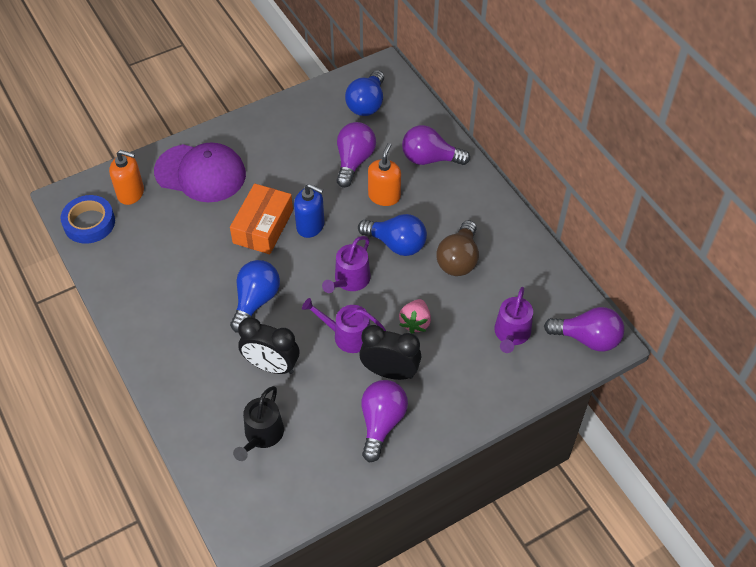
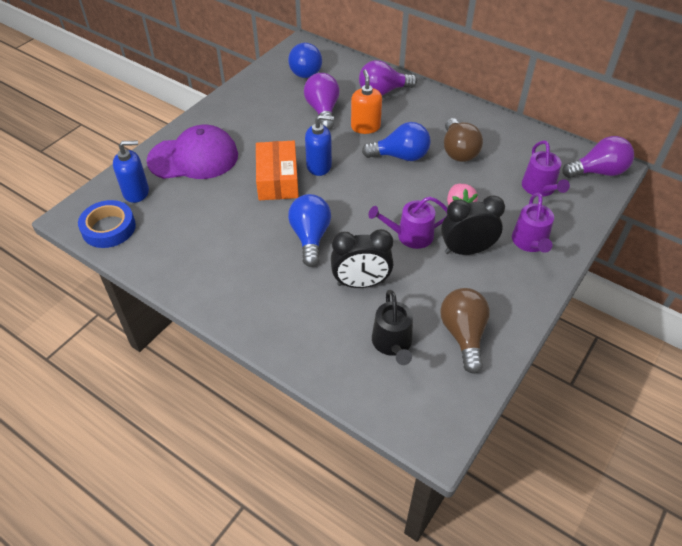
camera: 25 degrees left, 5 degrees down
(131, 193) = (136, 192): orange soap dispenser -> blue soap dispenser
(328, 453) = (463, 335): none -> brown light bulb
(350, 280) = (381, 194): purple watering can -> purple watering can (530, 242)
(381, 423) = (490, 292): purple light bulb -> none

